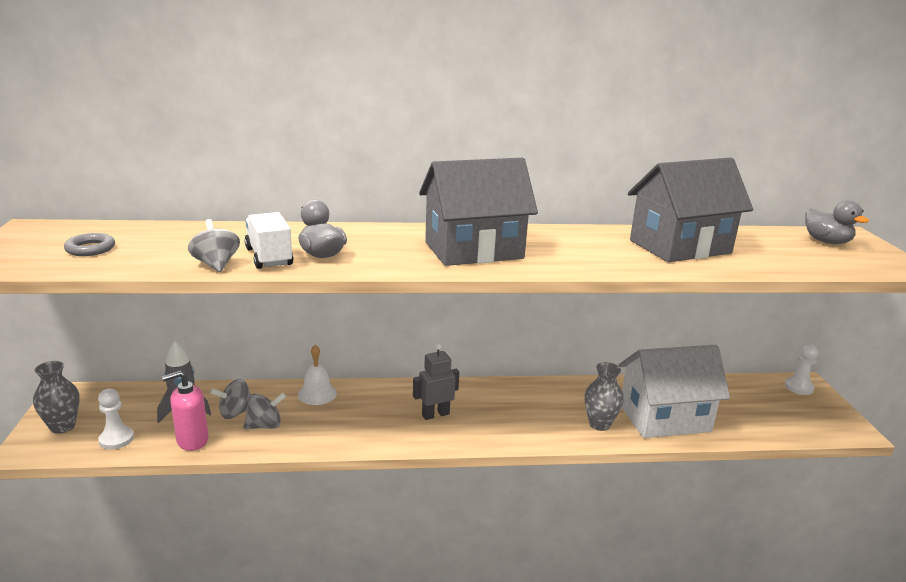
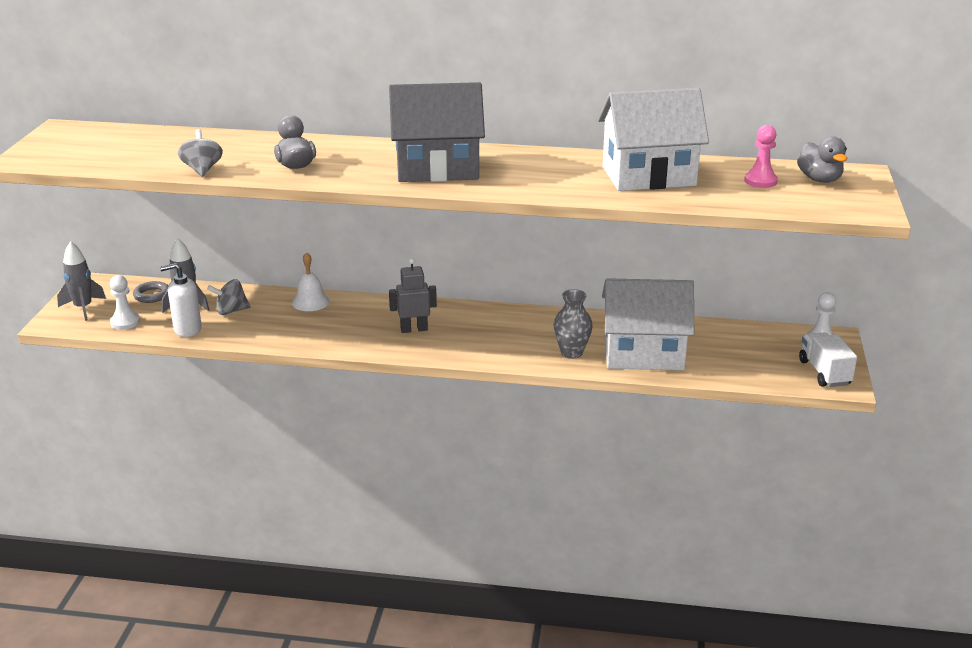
camera: 15 degrees right, 5 degrees up
(63, 426) = (83, 308): grey vase -> grey rocket
(90, 249) = (105, 150): grey ring -> grey ring (152, 295)
(192, 440) = (187, 329): pink soap dispenser -> white soap dispenser
(265, 425) = (253, 324): grey spinning top -> none
(269, 257) = (249, 165): white truck -> white truck (824, 373)
(680, 247) = (648, 176): grey house -> white house
(780, 246) = (760, 181): none -> pink pawn

